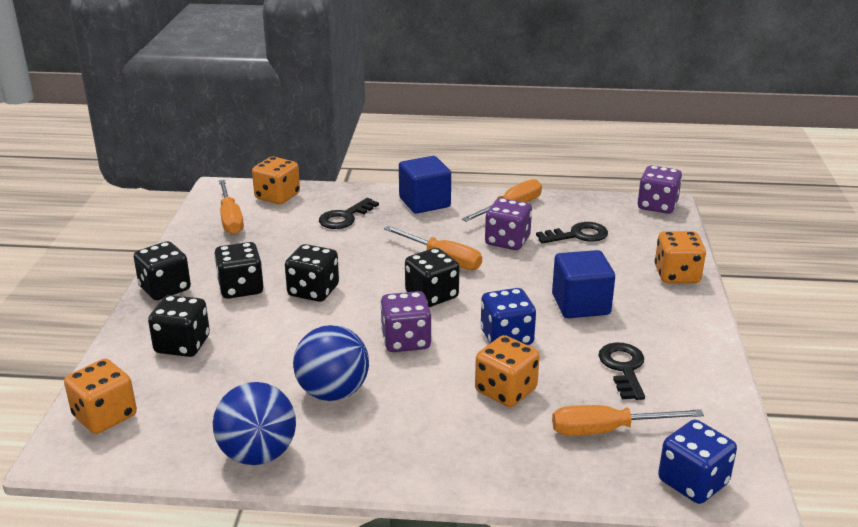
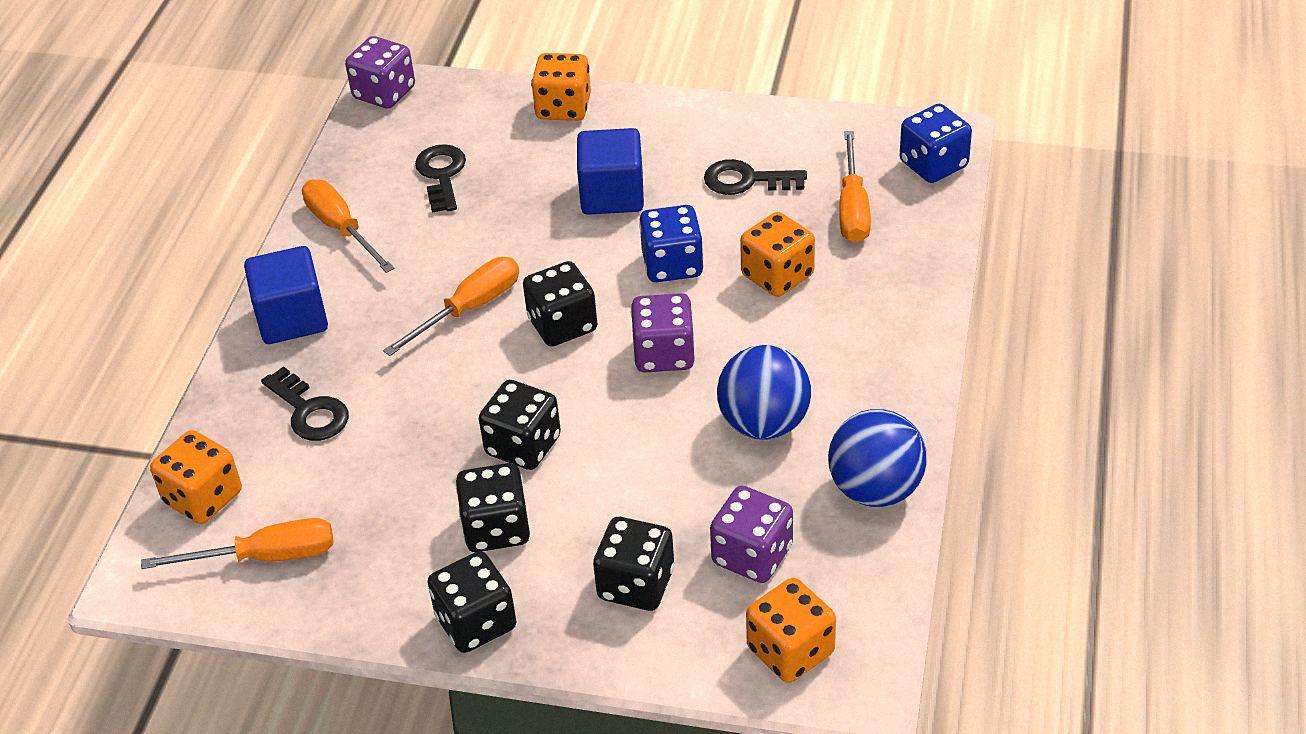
camera: 80 degrees left, 15 degrees up
(507, 241) = (438, 242): purple dice -> purple dice (752, 555)

